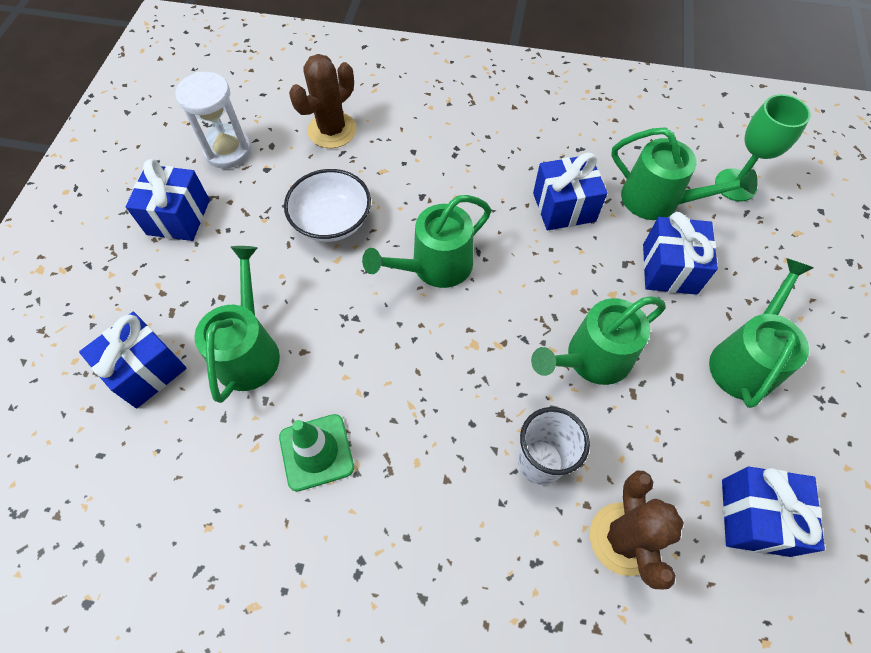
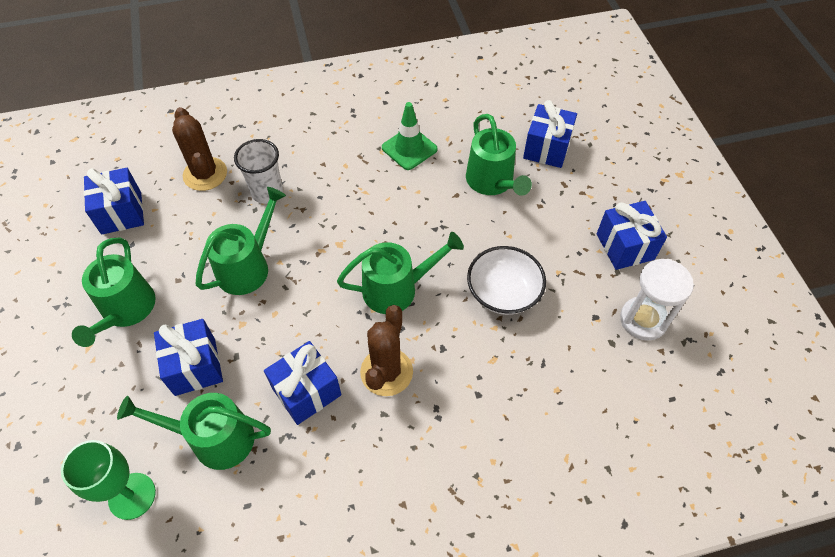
camera: 155 degrees right, 5 degrees down
(332, 130) = (570, 384): brown cactus -> brown cactus (386, 372)
(435, 266) = (396, 289): green watering can -> green watering can turned 45 degrees clockwise

